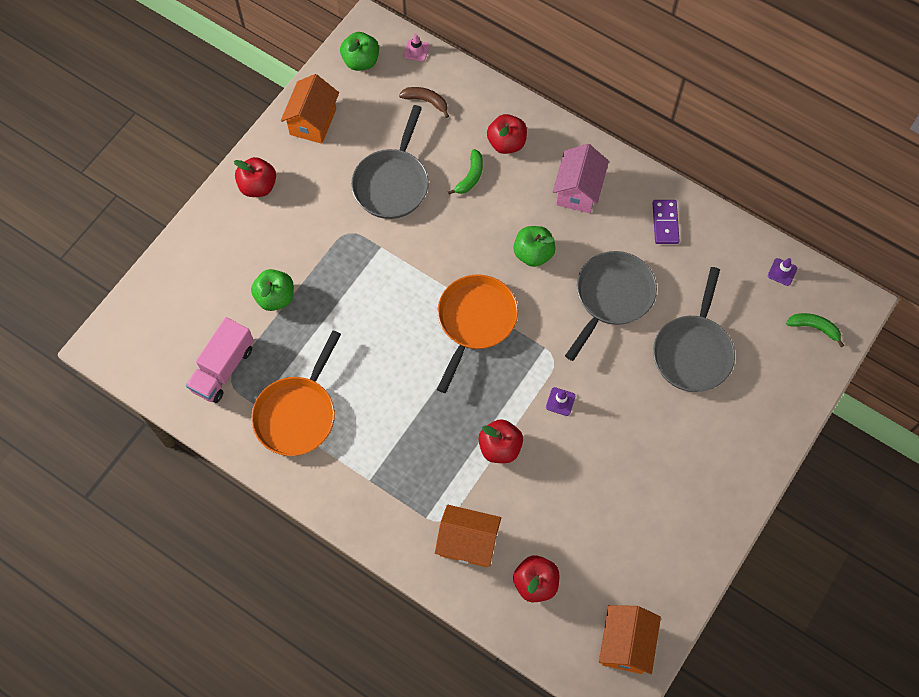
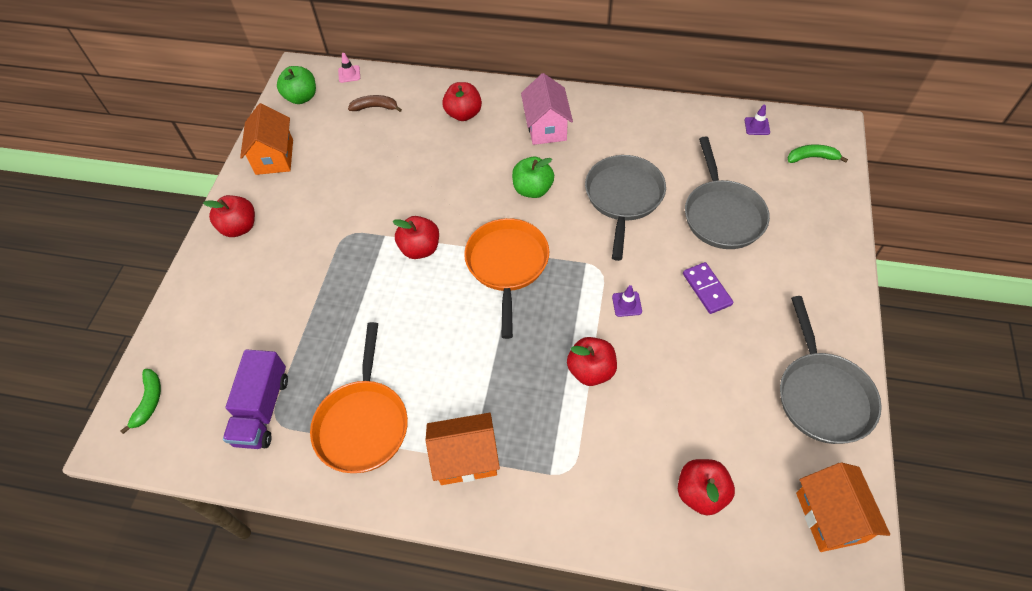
camera: 20 degrees left, 10 degrees down
(223, 368) = (262, 409): pink truck -> purple truck
(275, 297) = (294, 319): green apple -> none
(392, 183) = (372, 179): grey pan -> grey pan (822, 395)
(406, 273) = (420, 249): none -> red apple
(468, 542) = (607, 481): orange house -> orange house (466, 458)
(470, 176) = (443, 150): green banana -> green banana (149, 401)
(665, 223) = (636, 125): purple domino -> purple domino (707, 289)

